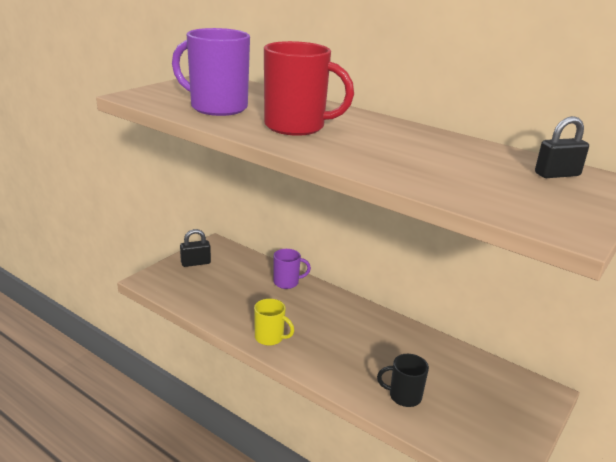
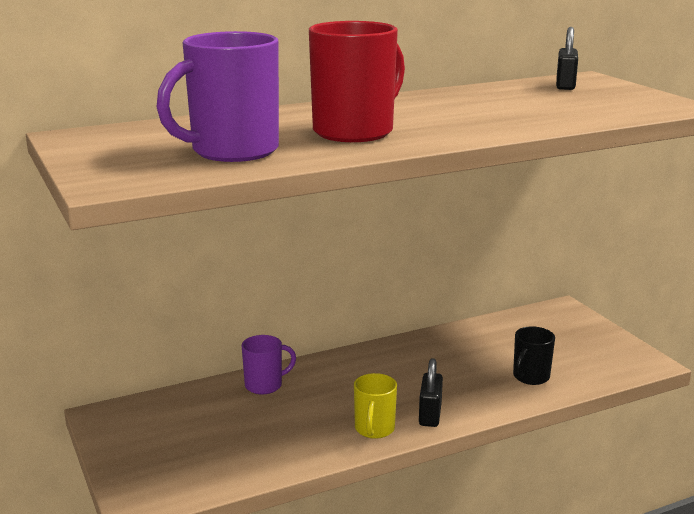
camera: 60 degrees left, 5 degrees down
(195, 263) = (137, 445): black padlock -> black padlock (430, 415)
(270, 338) = (374, 429): yellow mug -> yellow mug turned 135 degrees clockwise
(287, 282) = (265, 385): purple mug -> purple mug turned 45 degrees clockwise

